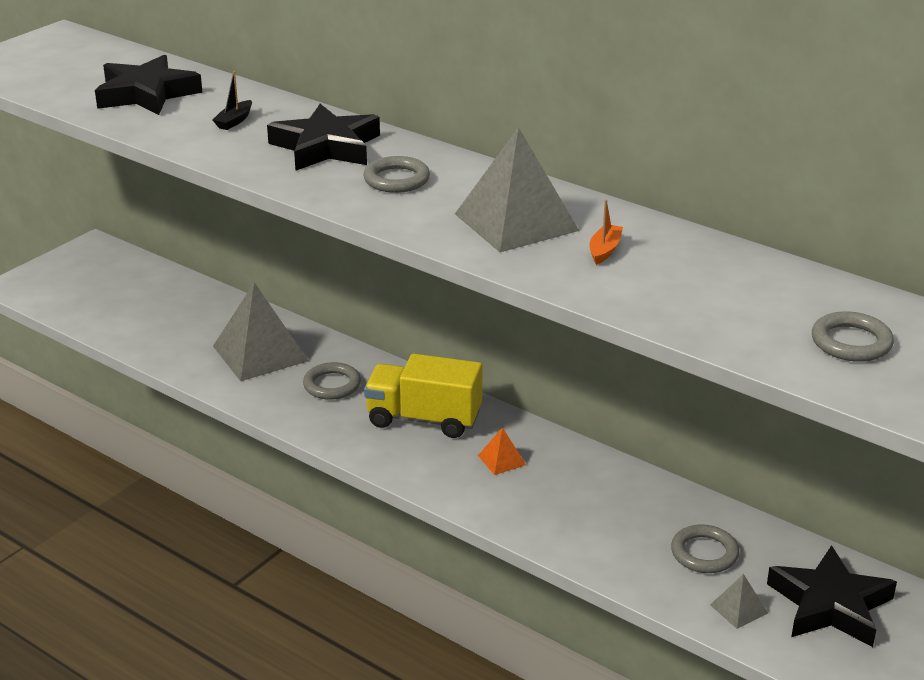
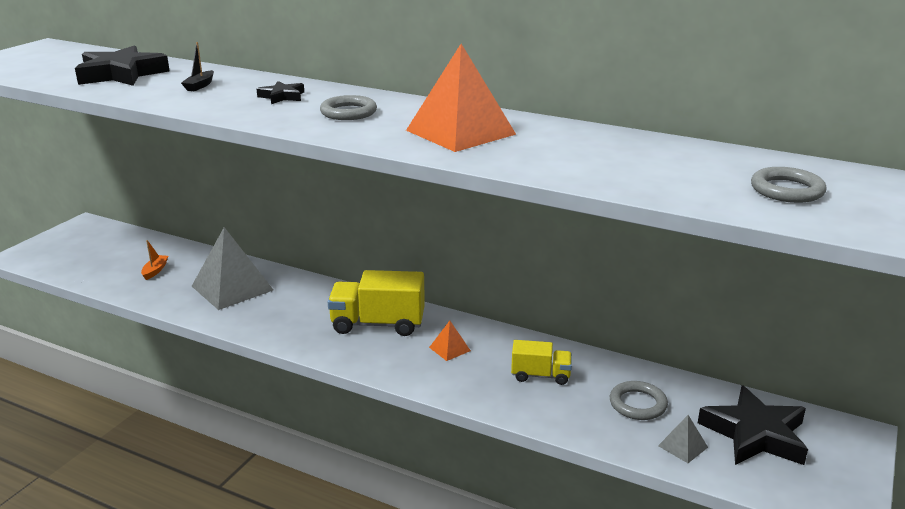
camera: 10 degrees left, 5 degrees down
(326, 147) = (282, 96): black star -> black star, size x0.50
(332, 385) = (296, 306): grey ring -> none
(516, 222) = (460, 132): grey pyramid -> orange pyramid
(600, 505) = (540, 375): none -> yellow truck
(604, 250) = (543, 145): orange boat -> orange boat (155, 271)

